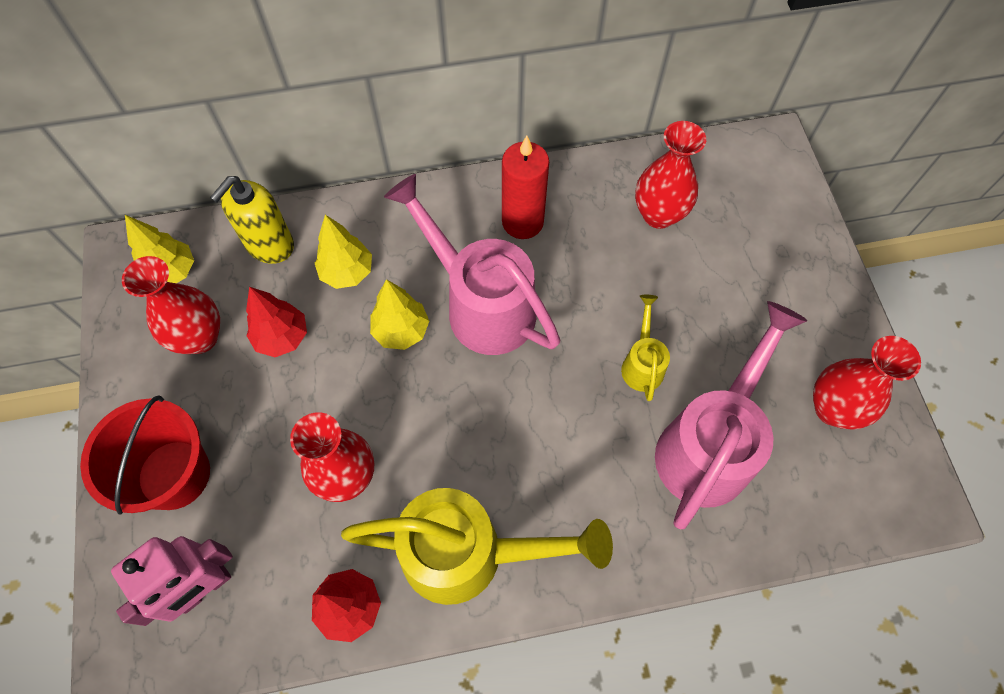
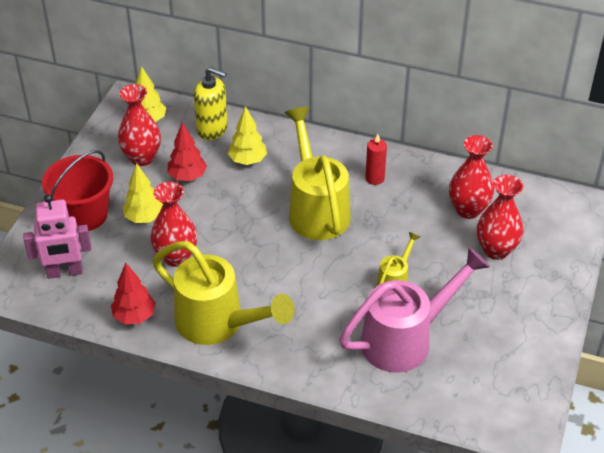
camera: 30 degrees right, 20 degrees down
(269, 245) = (212, 129): yellow soap dispenser -> yellow soap dispenser turned 135 degrees counterclockwise
(401, 331) = (258, 202): yellow tree -> yellow tree (144, 218)
(481, 304) = (316, 209): pink watering can -> yellow watering can
(522, 222) = (374, 178): red candle -> red candle, size x0.63
(832, 408) = (504, 358): red vase -> red vase (496, 250)

